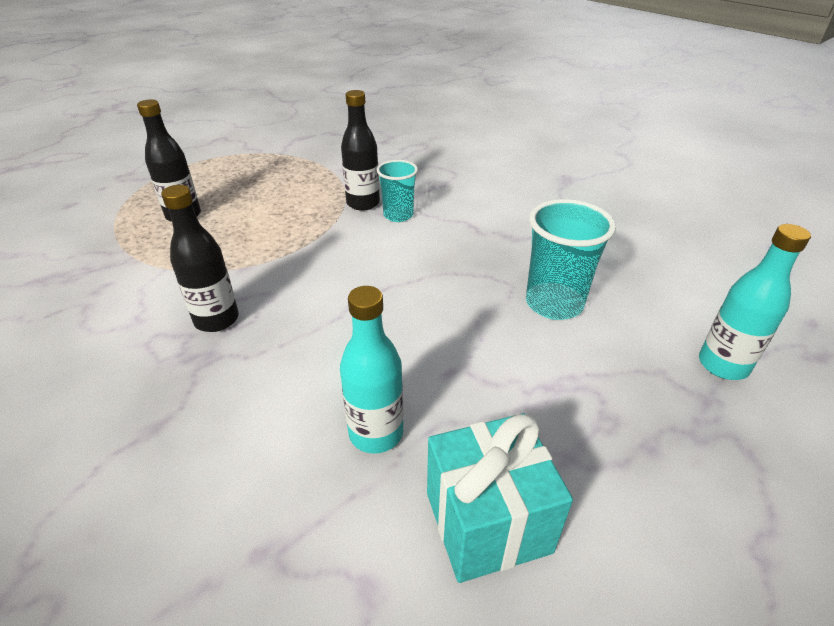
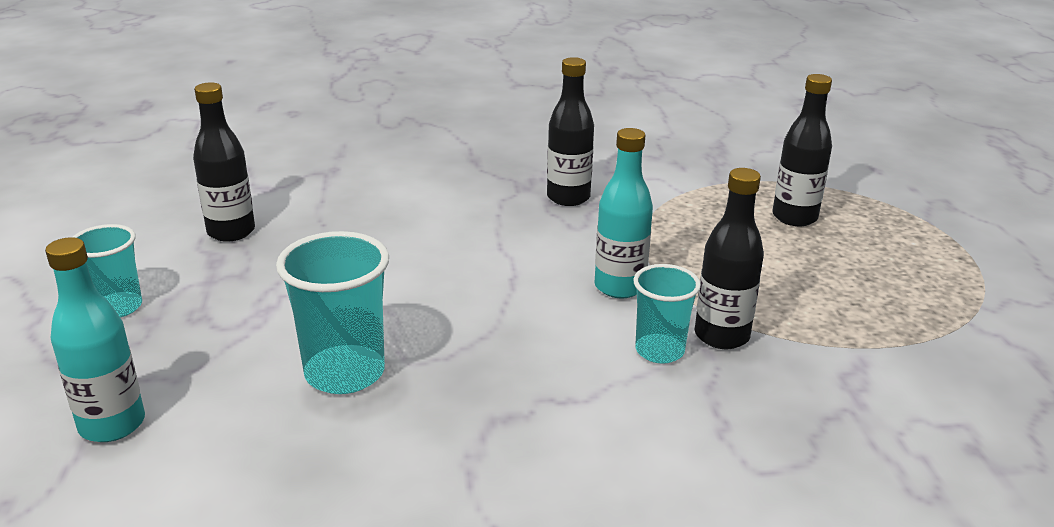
camera: 125 degrees right, 10 degrees down
(376, 433) = (352, 221): turquoise bottle -> turquoise bottle (619, 287)
(487, 522) = (231, 232): turquoise gift -> black bottle
(672, 488) = (118, 307): none -> turquoise cup

